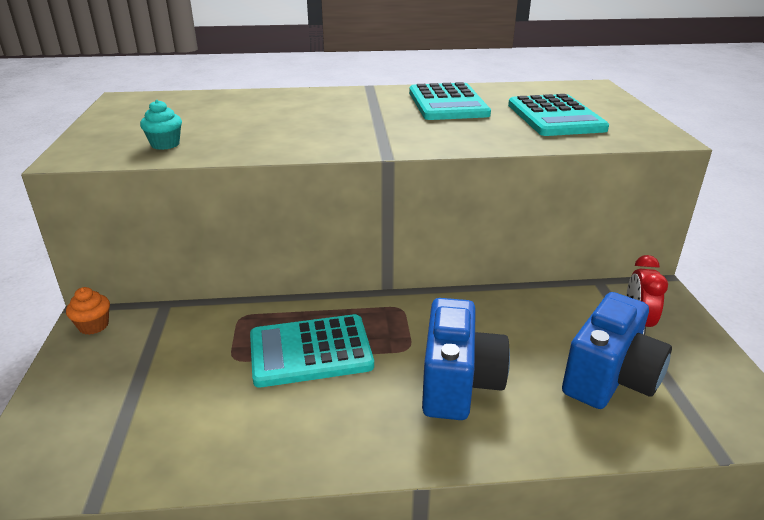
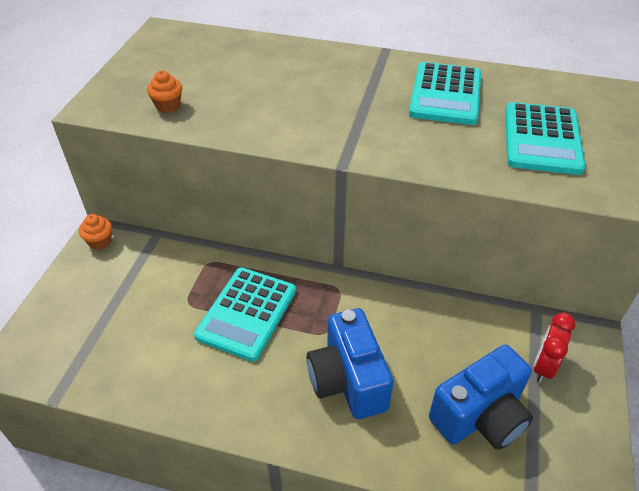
camera: 20 degrees right, 15 degrees up
(165, 144) = (168, 106): turquoise cupcake -> orange cupcake
(310, 351) = (247, 313): turquoise calculator -> turquoise calculator turned 75 degrees counterclockwise
(458, 383) = (348, 381): blue camera -> blue camera turned 135 degrees clockwise

